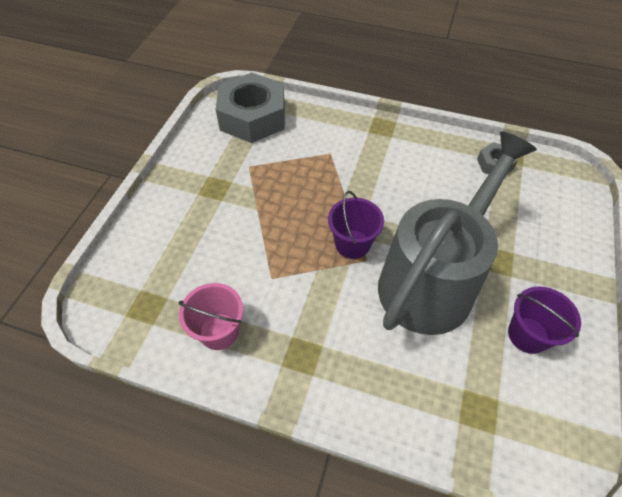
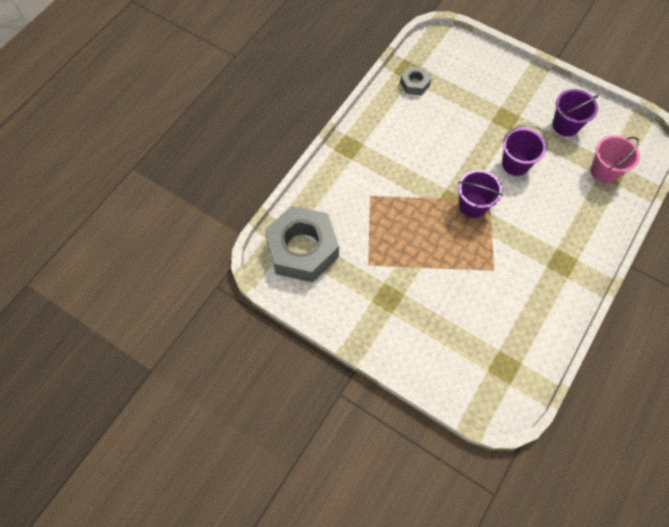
camera: 75 degrees left, 10 degrees up
(219, 331) = (535, 315): pink bucket -> pink bucket (604, 171)
(432, 280) = (515, 164): grey watering can -> purple bucket

